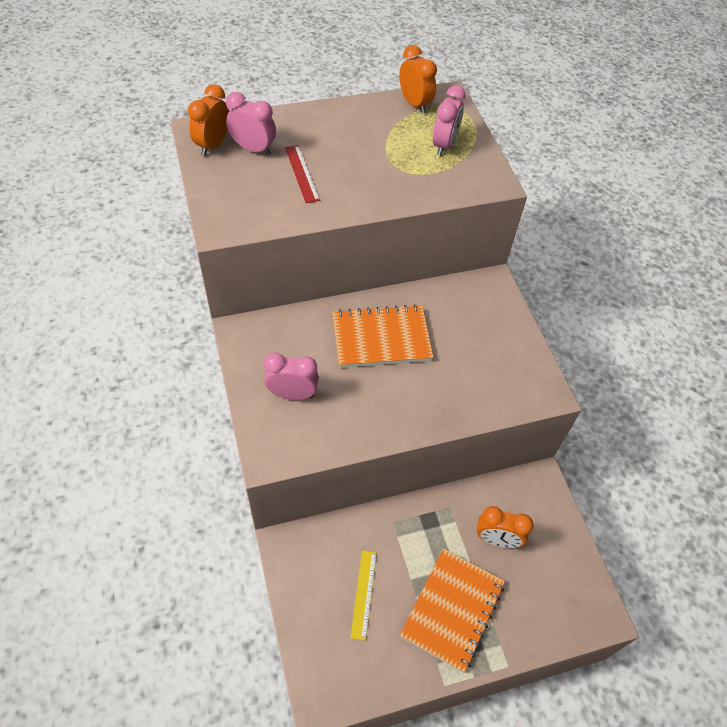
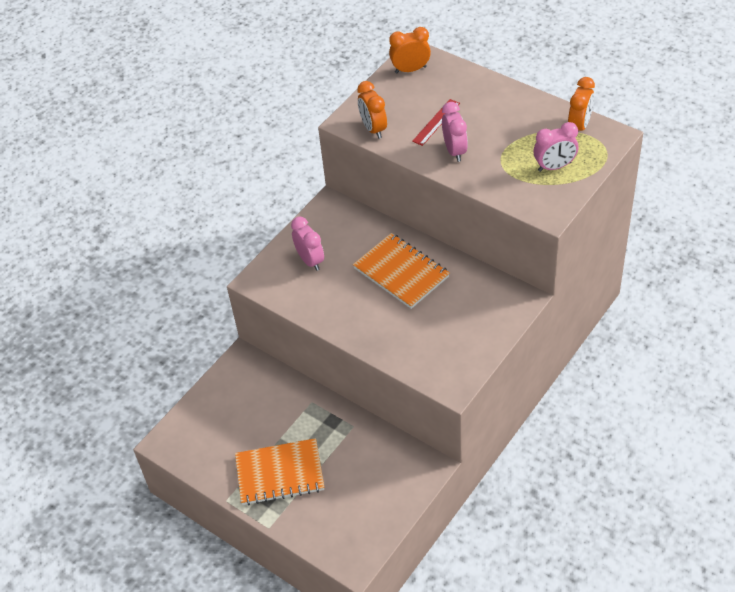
camera: 60 degrees right, 5 degrees down
(253, 149) = (430, 87): pink clock -> pink clock (455, 151)
(363, 594) = (247, 420): yellow ruler -> none
(497, 539) = (355, 467): orange clock -> orange clock (373, 129)

